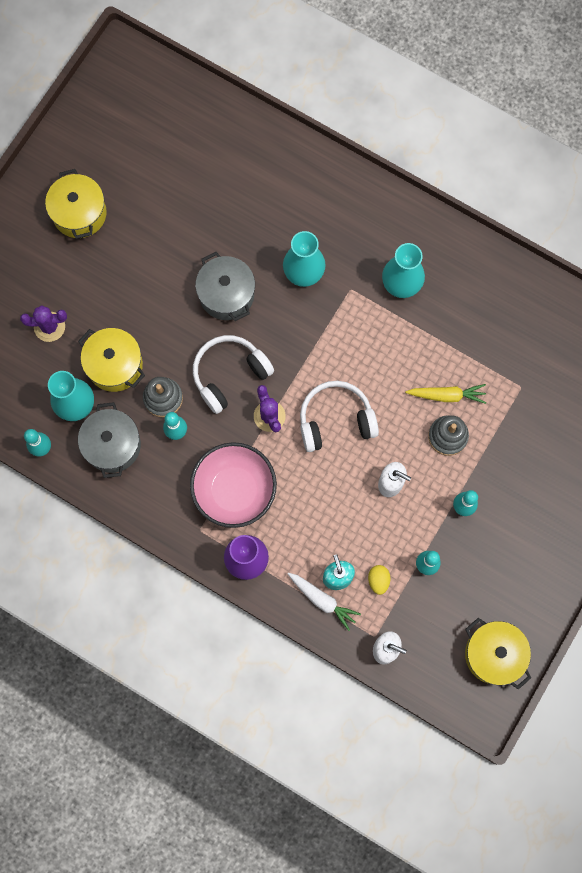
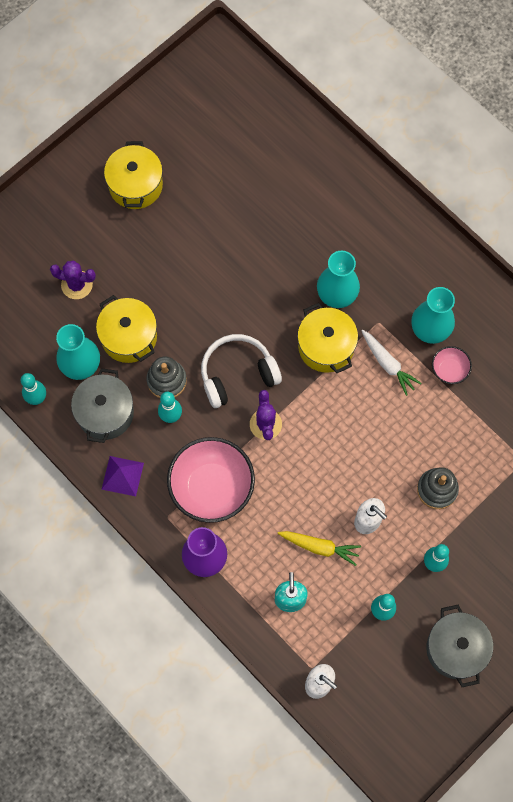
camera: 15 degrees right, 5 degrees down
(146, 501) = (122, 476): none -> purple pyramid
(226, 294) = (256, 297): grey pot -> grey pot (456, 649)
(322, 600) = (269, 618): white carrot -> white carrot (388, 364)
(335, 420) = (329, 445): white headphones -> none
(378, 580) = (330, 613): yellow egg -> none
(430, 318) = (449, 370): none -> pink bowl
(446, 395) = (446, 449): yellow carrot -> yellow carrot (319, 547)
(493, 654) = (426, 718): yellow pot -> yellow pot (326, 346)

